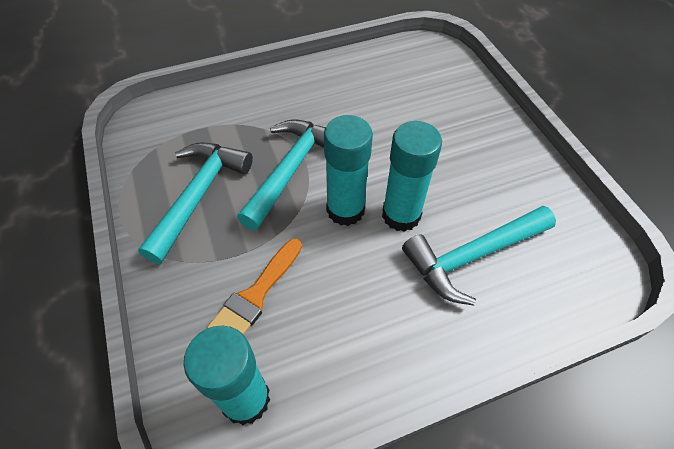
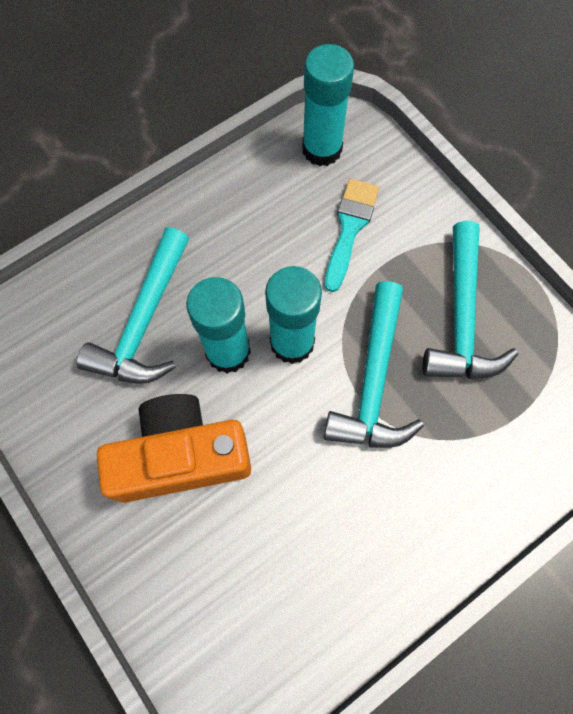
camera: 165 degrees right, 15 degrees up
(255, 295) = (350, 228): orange brush -> turquoise brush
(449, 156) = (181, 456): none -> orange camera
(472, 256) = (144, 321): turquoise hammer -> turquoise hammer turned 150 degrees clockwise

